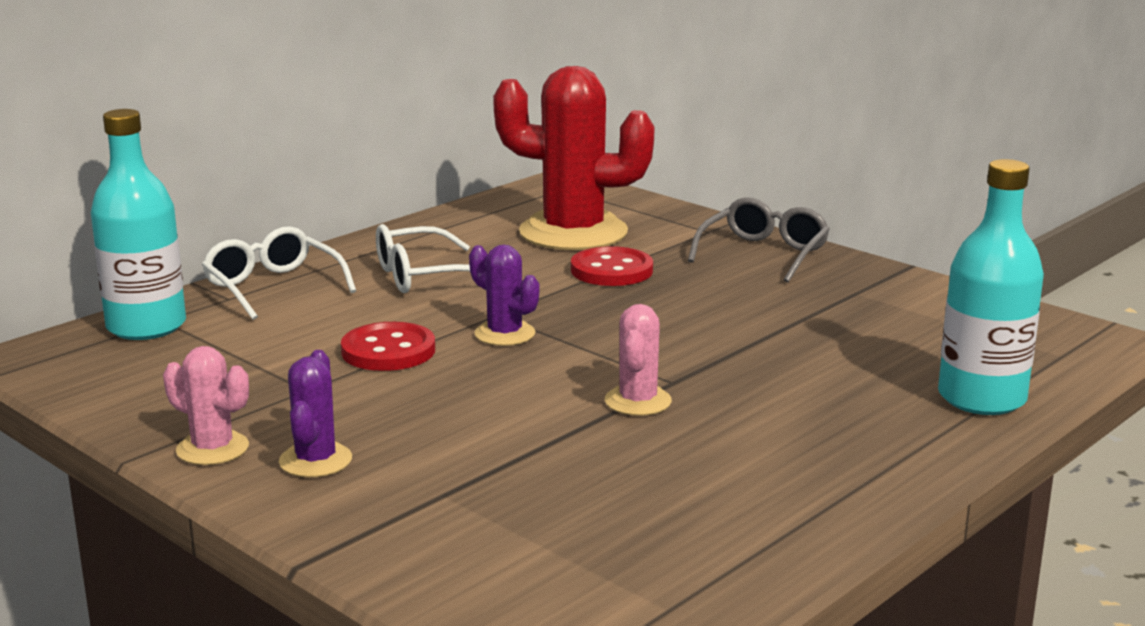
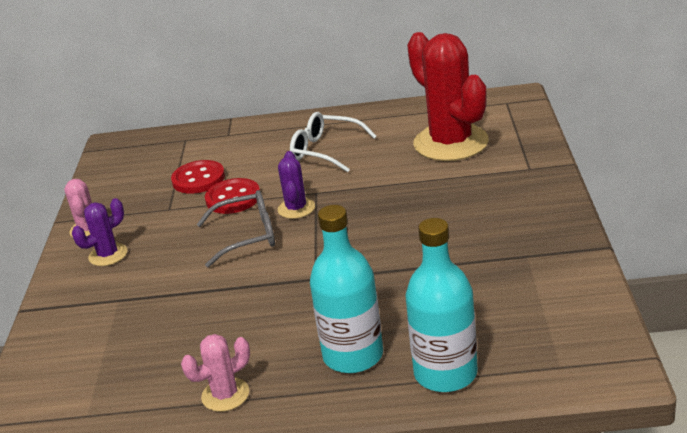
camera: 50 degrees right, 10 degrees up
(146, 326) = (173, 142): turquoise bottle -> turquoise bottle (353, 355)
(273, 287) = (254, 134): white glasses -> none
(611, 270) = (421, 181): red button -> red button (198, 179)
(638, 401) = (277, 284): pink cactus -> pink cactus (225, 395)
(763, 254) = (527, 201): grey glasses -> grey glasses (246, 236)

